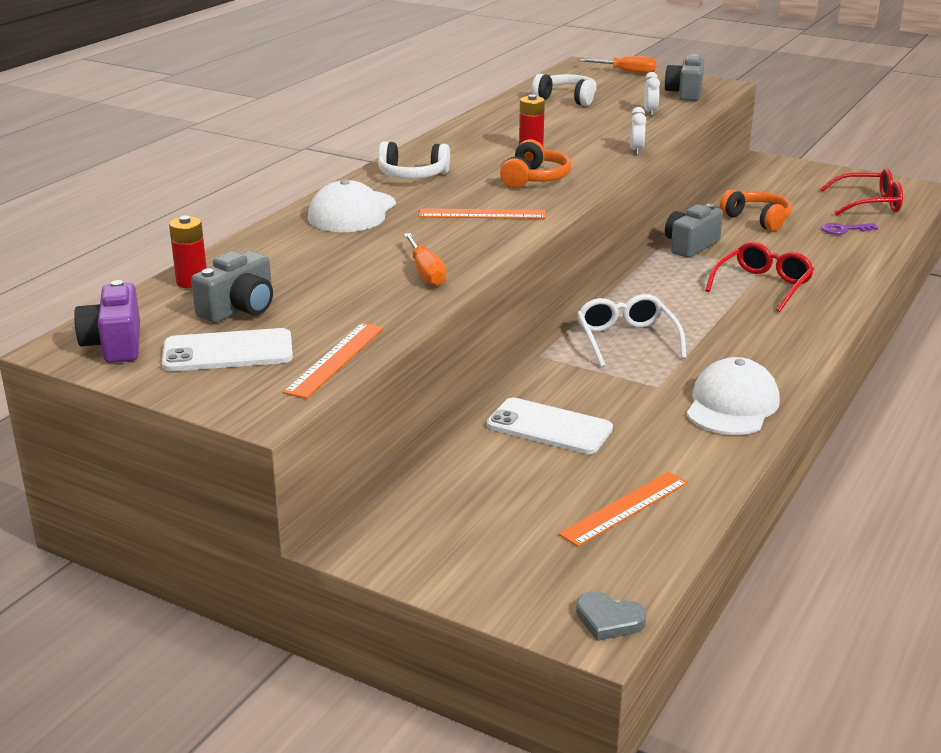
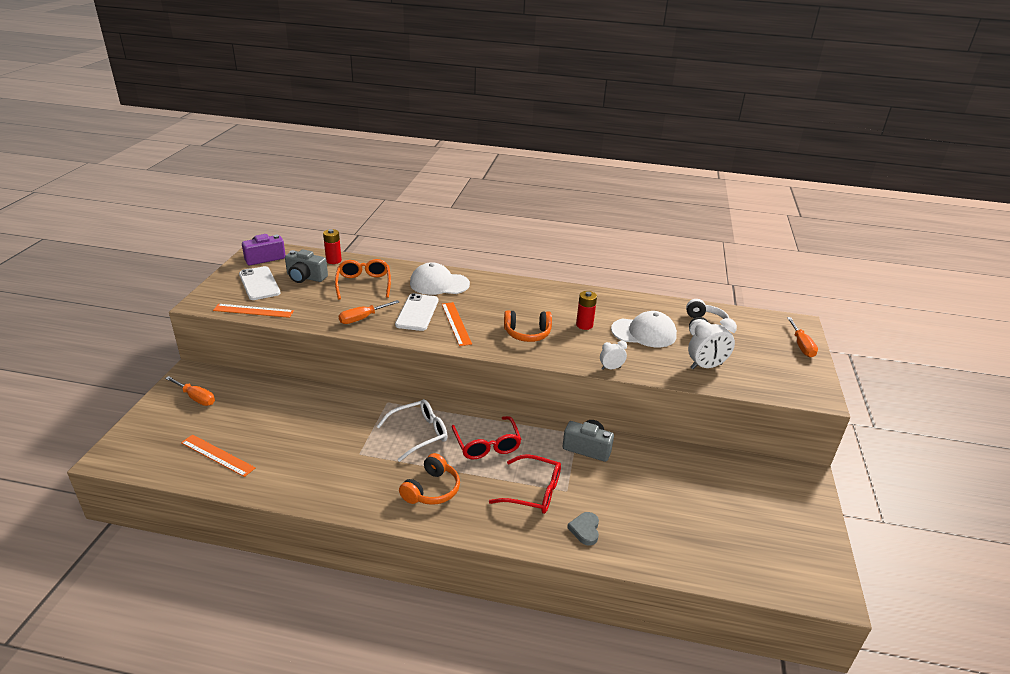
camera: 70 degrees right, 5 degrees up
(307, 264) = (364, 284): none -> orange glasses
(412, 175) = (507, 292): white headphones -> none
(441, 532) = (196, 398): none -> orange screwdriver
(549, 427) = (302, 417): white phone -> white phone (417, 312)
(608, 620) = (116, 461): grey heart -> grey heart (585, 530)
(650, 112) = (706, 366): white clock -> white clock, size x1.72
(685, 93) = (773, 379): grey camera -> none
(732, 405) = (341, 488): white cap -> white cap (644, 333)
(757, 219) = (664, 481): orange headphones -> orange headphones (432, 490)
(844, 230) = (679, 537): purple key -> none
(869, 203) = (756, 553): red glasses -> red glasses (487, 445)

